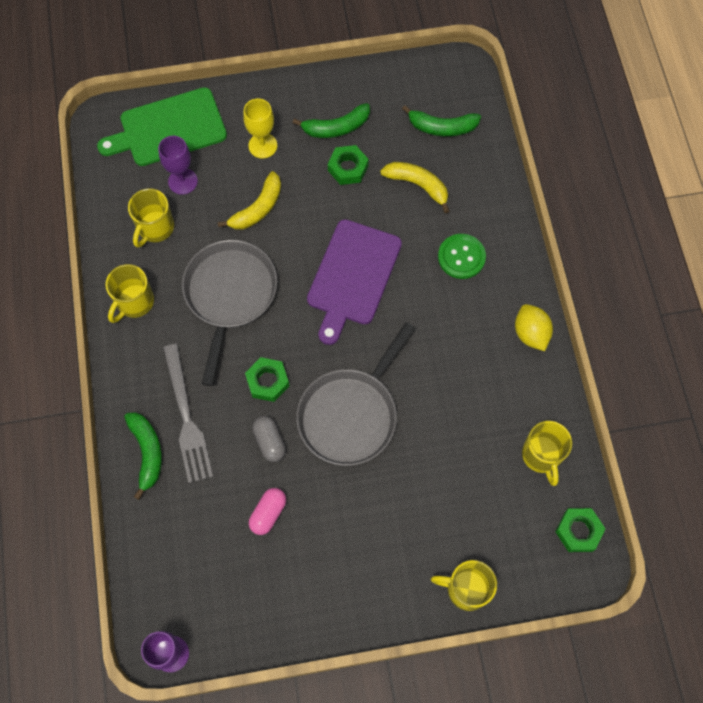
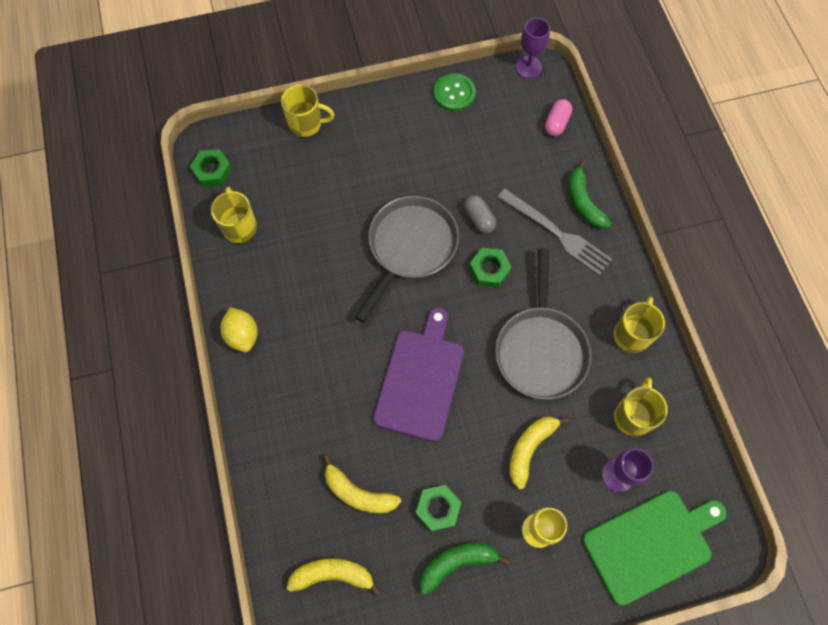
camera: 175 degrees right, 0 degrees up
(186, 417) = (556, 233): grey fork -> grey fork turned 150 degrees clockwise
(268, 513) = (471, 164): pink capsule -> pink capsule (556, 123)
(442, 127) = (333, 575): green banana -> yellow banana
(461, 257) = (310, 410): green button -> green button (454, 93)

